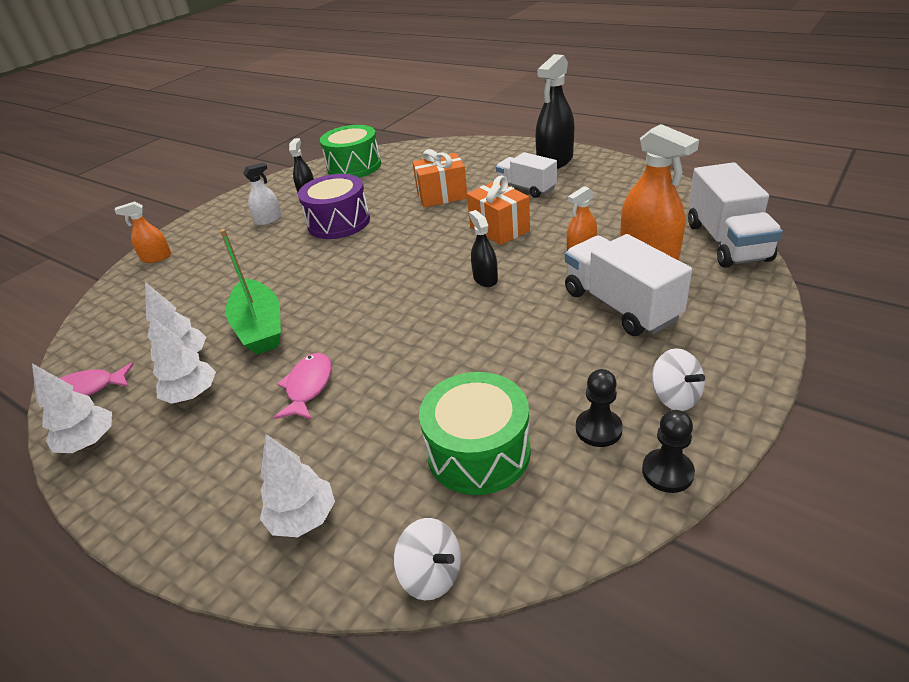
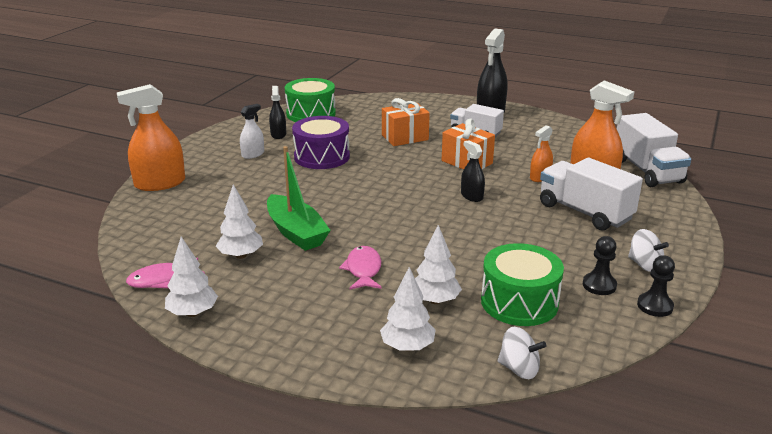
camera: 15 degrees left, 10 degrees down
(156, 257) = (160, 183): orange spray bottle -> orange spray bottle, size x1.84
(192, 395) = (265, 279): white tree -> white tree (435, 300)

